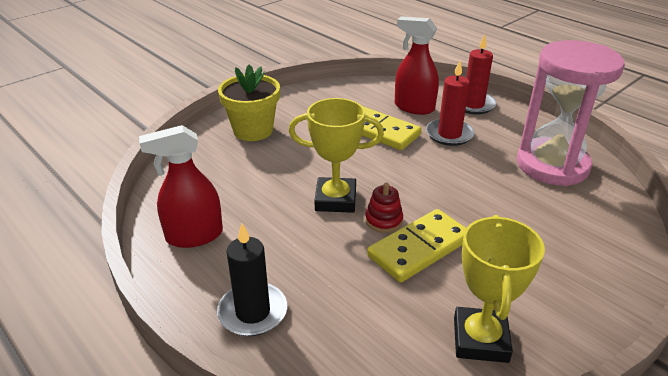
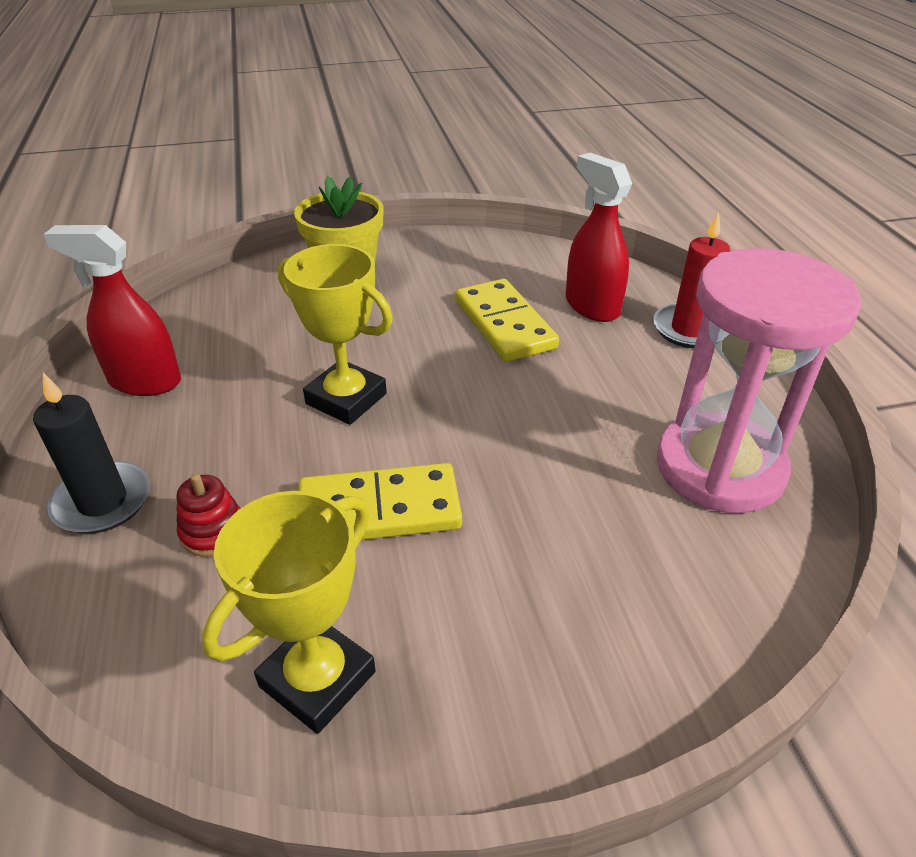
camera: 30 degrees right, 5 degrees up
(383, 220) = (375, 451): red stacking toy -> red stacking toy (213, 531)
(449, 134) = (602, 362): red candle -> none

